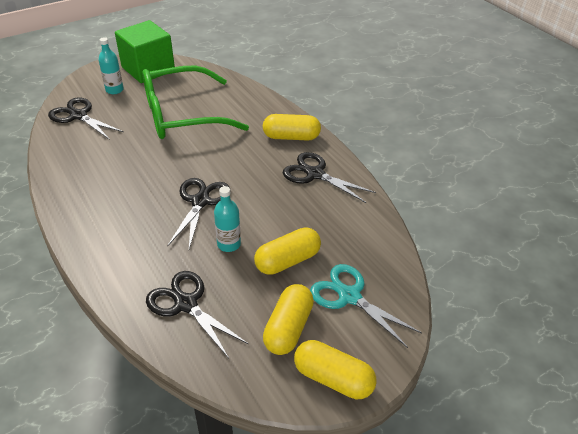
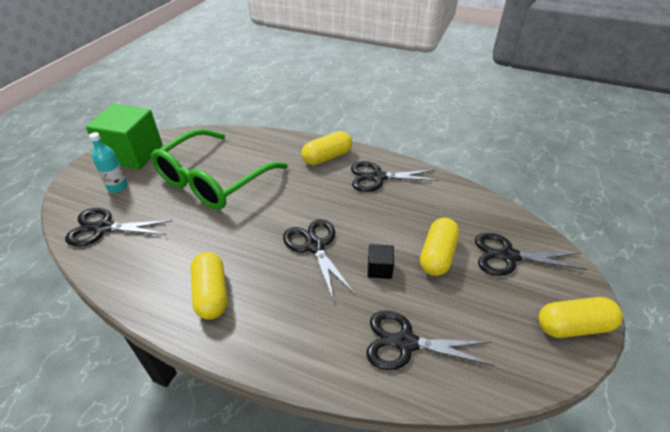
camera: 35 degrees left, 0 degrees up
(229, 244) = (379, 269): turquoise bottle -> black cube
(288, 328) = (500, 308): yellow capsule -> yellow capsule (211, 293)
(349, 296) = (508, 256): turquoise scissors -> black scissors

